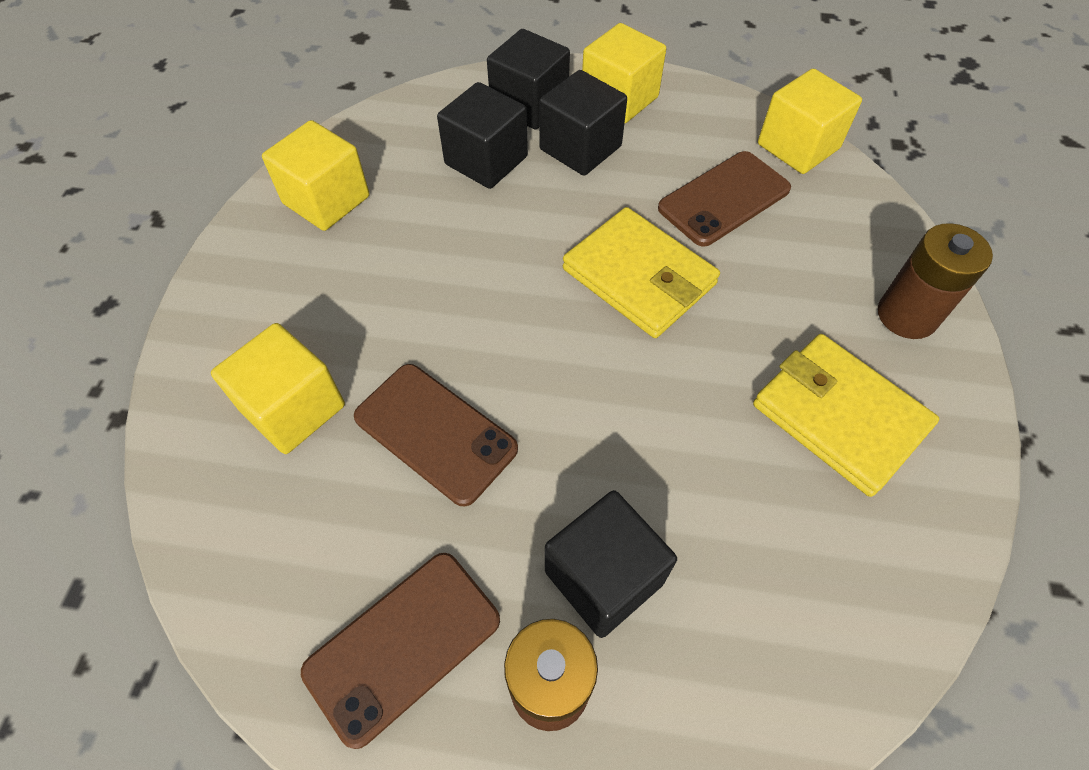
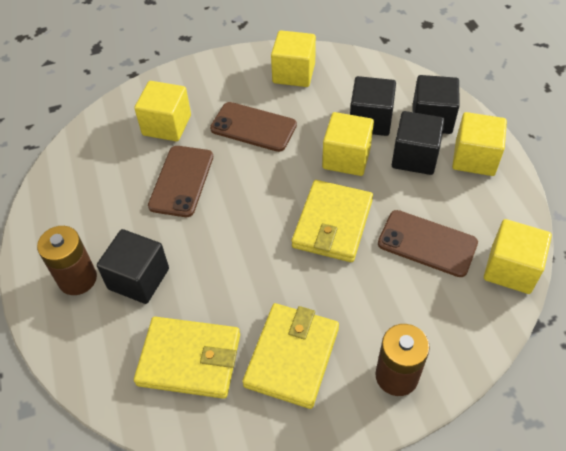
camera: 65 degrees right, 5 degrees down
(403, 645) = (75, 218): brown phone -> brown phone (253, 127)
(534, 213) = (346, 158): none -> yellow cube
(795, 555) = (189, 359): none -> yellow wallet

